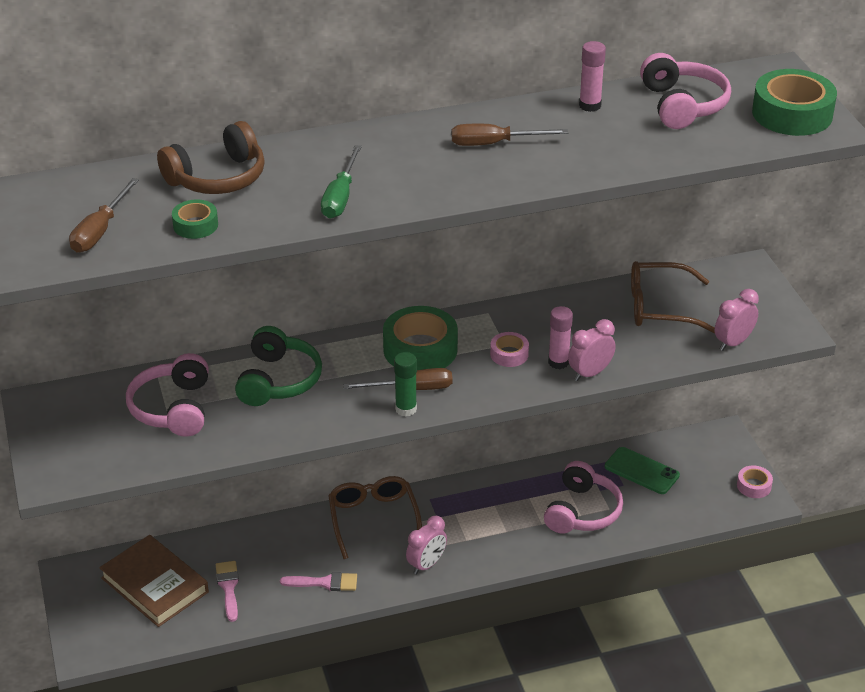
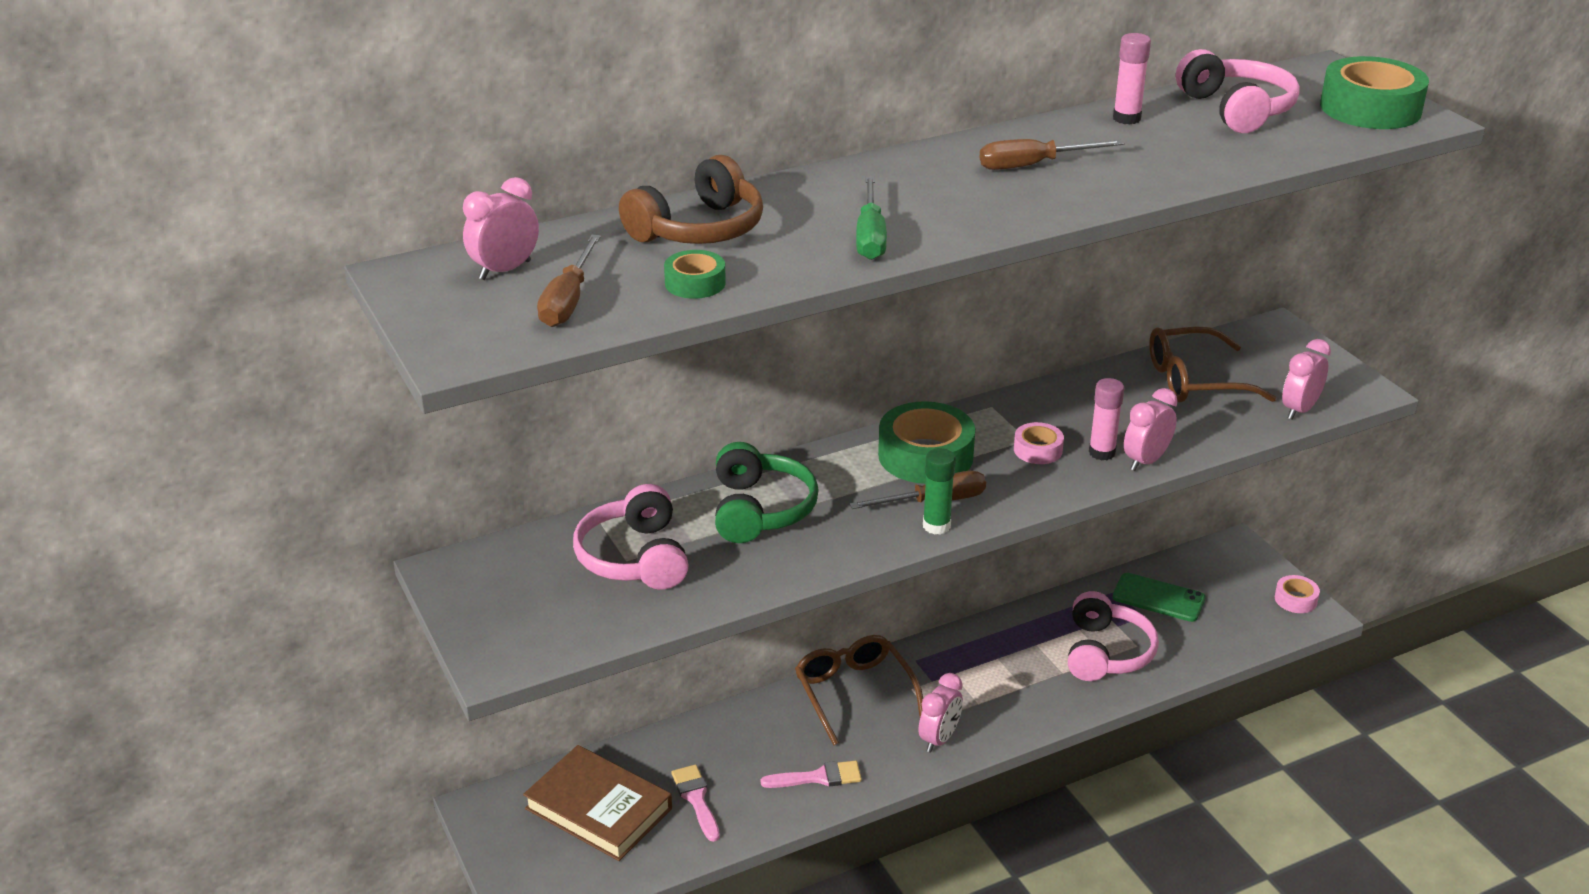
camera: 10 degrees left, 5 degrees down
(65, 200) = (505, 270): none -> pink clock

